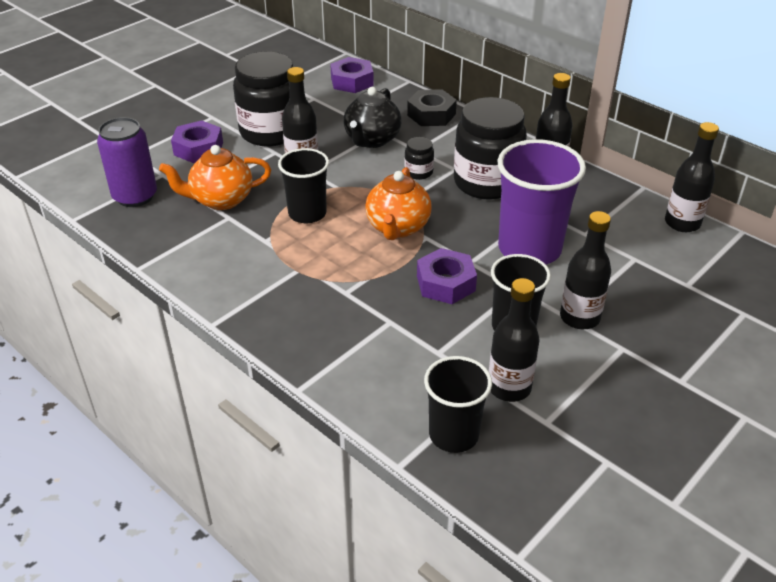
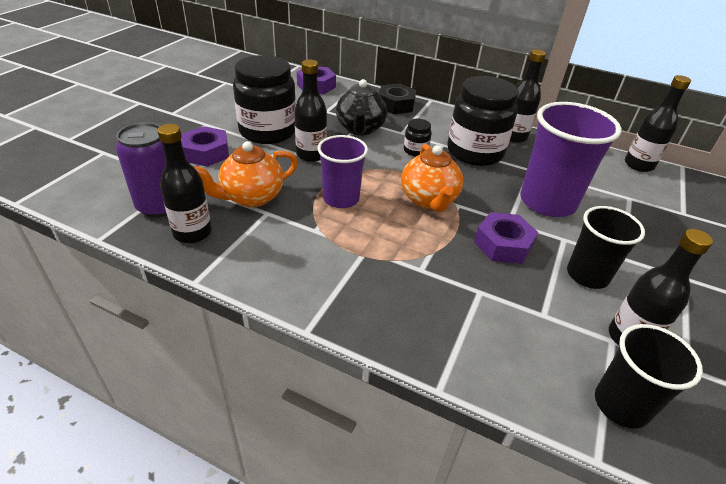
camera: 20 degrees left, 0 degrees up
(307, 213) = (341, 199): black cup -> purple cup
(579, 318) = (631, 256): black bottle -> black bottle (192, 233)

